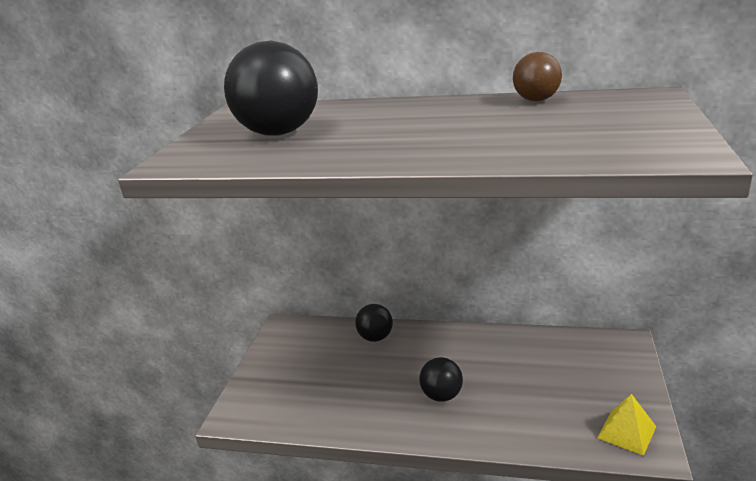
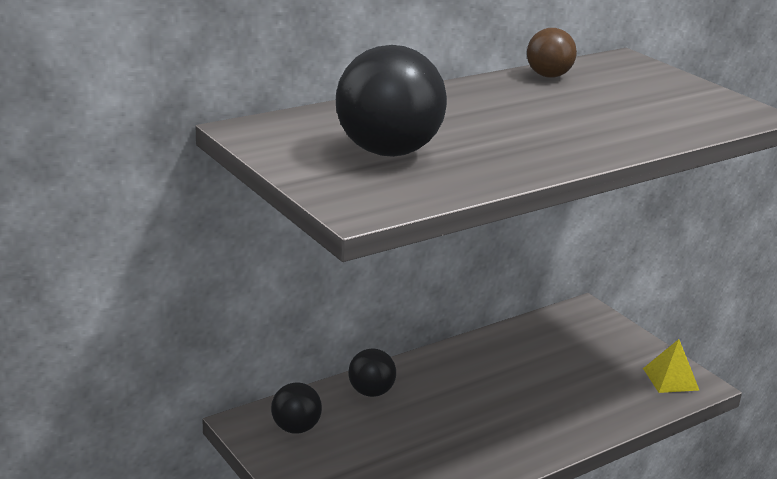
camera: 50 degrees left, 0 degrees up
(442, 396) = (509, 415): black ball -> black ball (296, 428)

